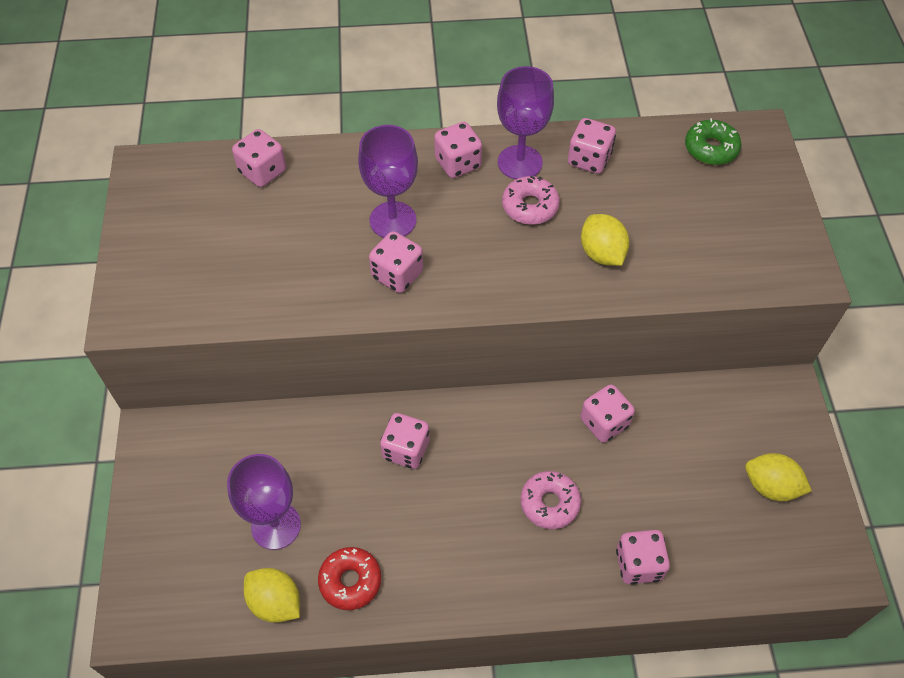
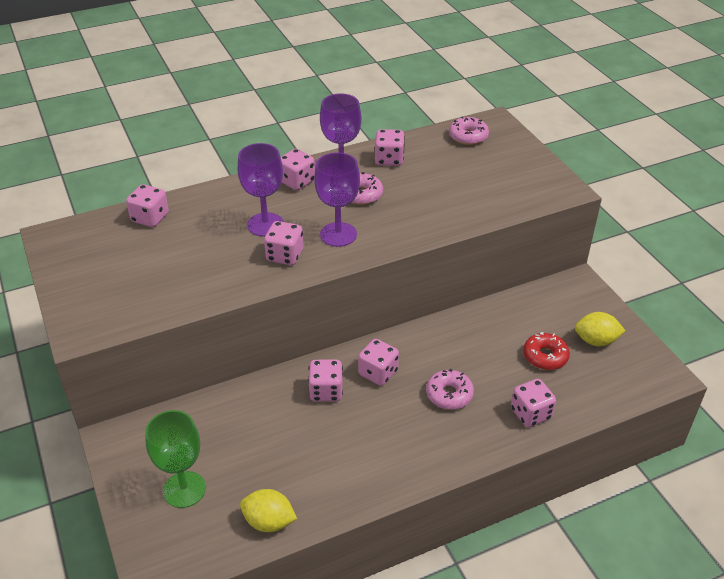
camera: 20 degrees left, 15 degrees down
(201, 527) = (184, 489): none -> green goblet
(276, 526) = (246, 470): purple goblet -> purple goblet (338, 234)
(350, 581) = (322, 489): red donut -> red donut (545, 356)
(601, 253) = (425, 209): yellow lemon -> none
(604, 423) = (464, 334): pink dice -> pink dice (378, 373)
(711, 149) = (468, 136): green donut -> pink donut

